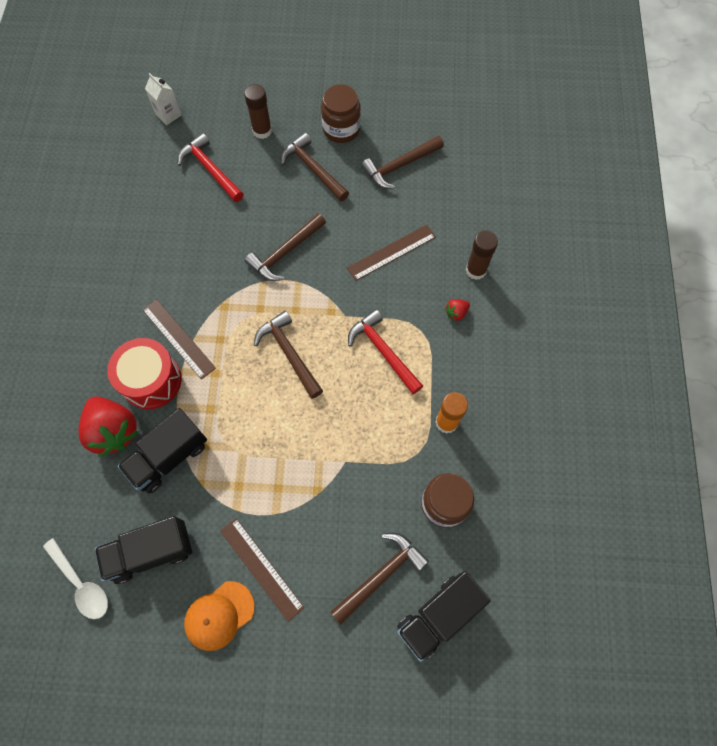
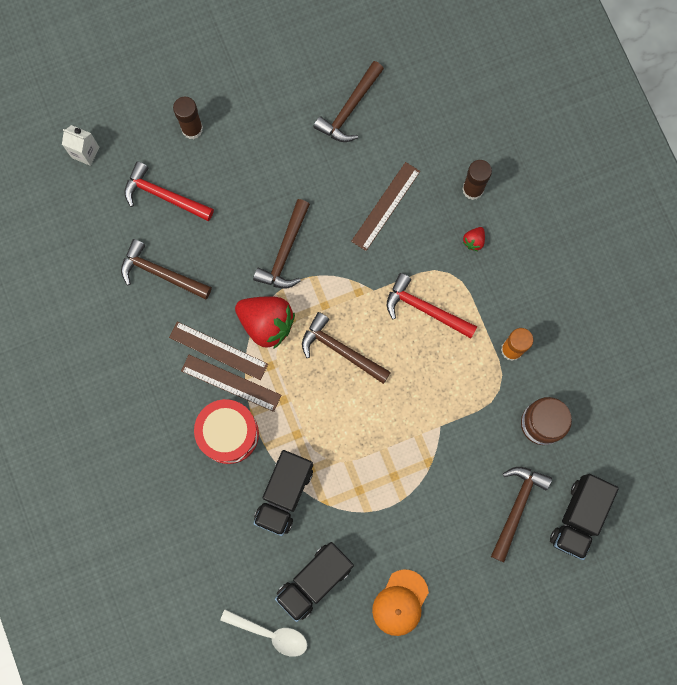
camera: 25 degrees left, 10 degrees up
(114, 431) = (221, 494): red strawberry -> red strawberry (266, 323)
(261, 568) = (415, 549): brown ruler -> brown ruler (218, 351)
(313, 169) = (265, 150): brown hammer -> brown hammer (161, 273)
(341, 129) = (271, 92): brown jar -> none

